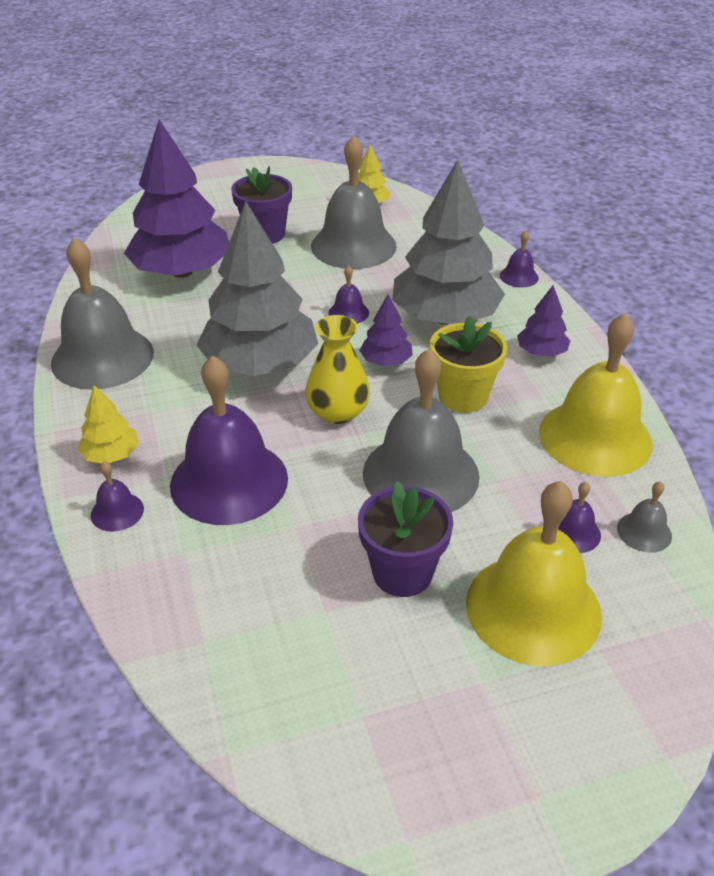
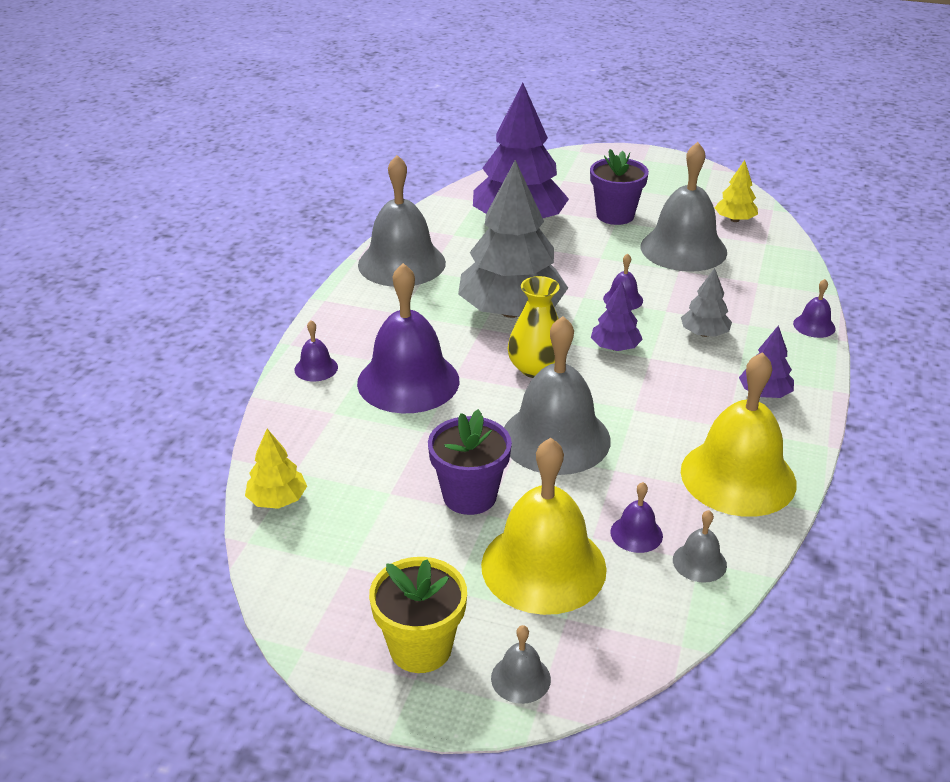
camera: 35 degrees right, 5 degrees down
(111, 455) = (346, 331): yellow tree -> yellow tree (277, 500)
(445, 317) = (704, 333): grey tree -> grey tree, size x0.45
(463, 396) = (652, 398): yellow flower pot -> yellow flower pot (420, 648)
(624, 735) = (520, 678): none -> grey bell

